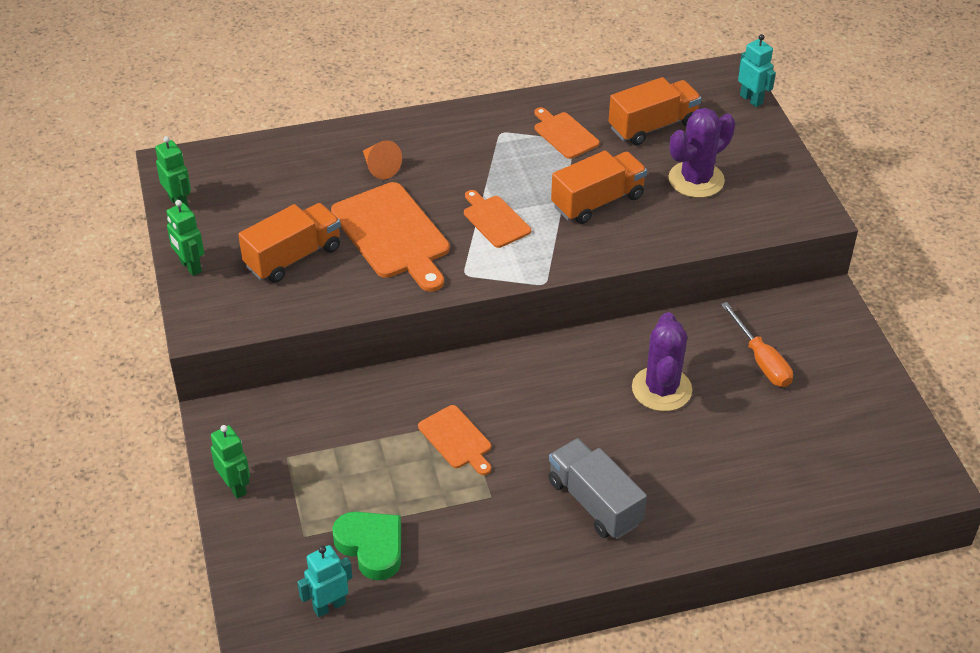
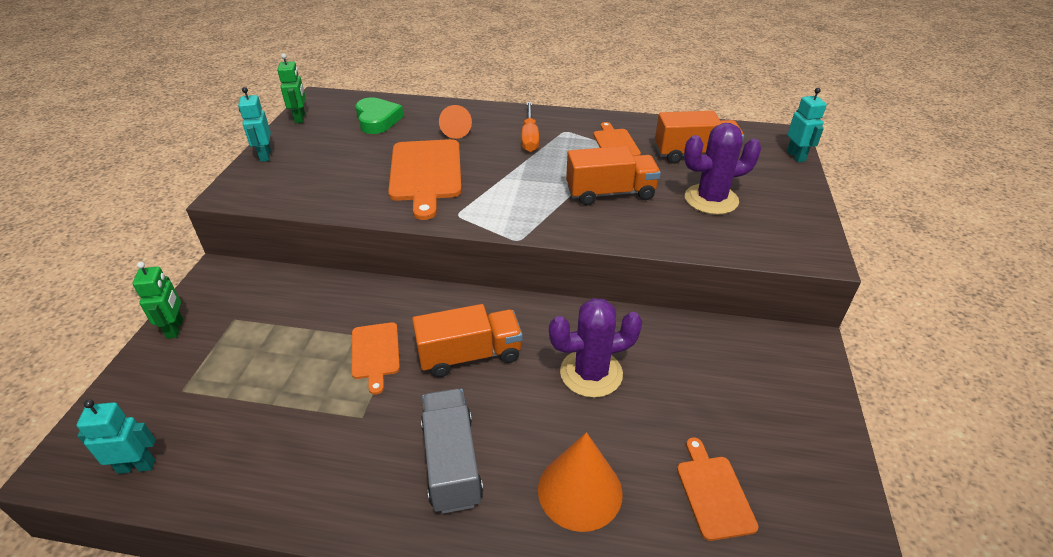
camera: 25 degrees right, 5 degrees down
(190, 266) = (265, 156): green robot -> turquoise robot
(293, 257) = (340, 168): orange truck -> orange truck (470, 355)
(371, 547) = (223, 423): green heart -> green heart (377, 120)
(495, 220) = (513, 184): orange cutting board -> orange cutting board (714, 493)
(661, 389) = (591, 373): purple cactus -> purple cactus turned 45 degrees clockwise
(708, 485) = (580, 491): none -> orange cone
(761, 360) = (708, 379): orange screwdriver -> orange screwdriver (529, 137)

